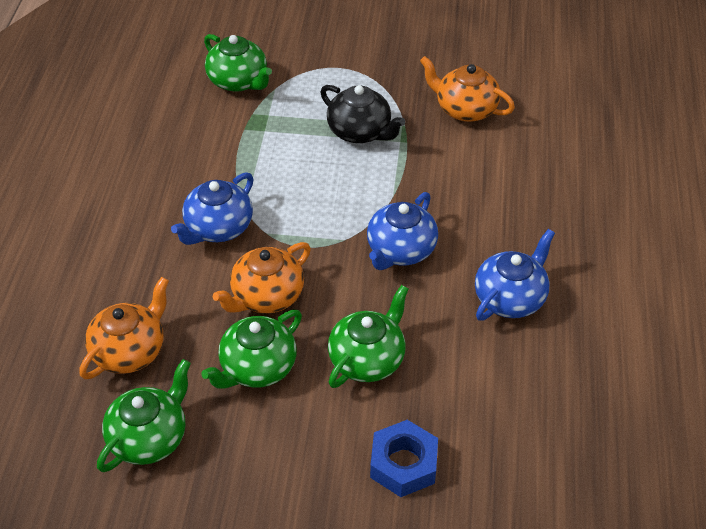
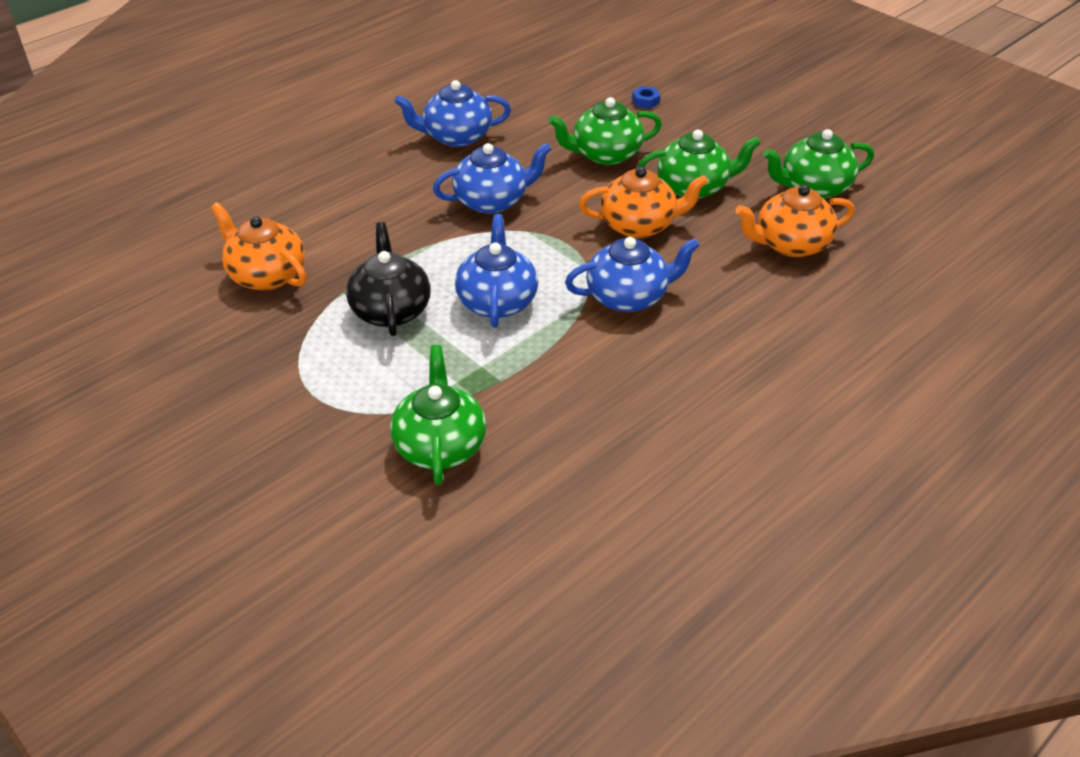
camera: 140 degrees left, 5 degrees down
(302, 174) = (497, 301): none -> blue teapot
(403, 464) = (645, 101): blue nut -> blue nut, size x0.48
(465, 109) = (266, 275): orange teapot -> orange teapot turned 150 degrees clockwise

